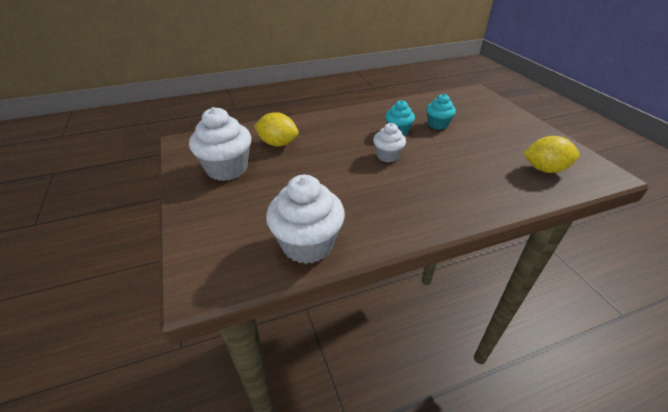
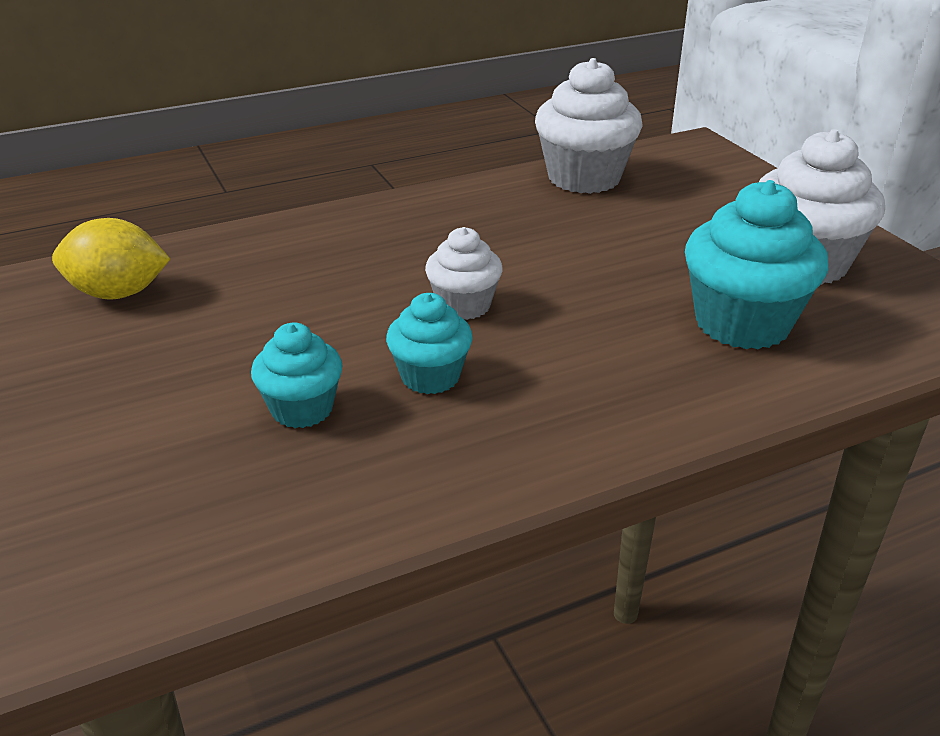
camera: 175 degrees right, 5 degrees down
(278, 144) = (742, 323): yellow lemon -> turquoise cupcake

